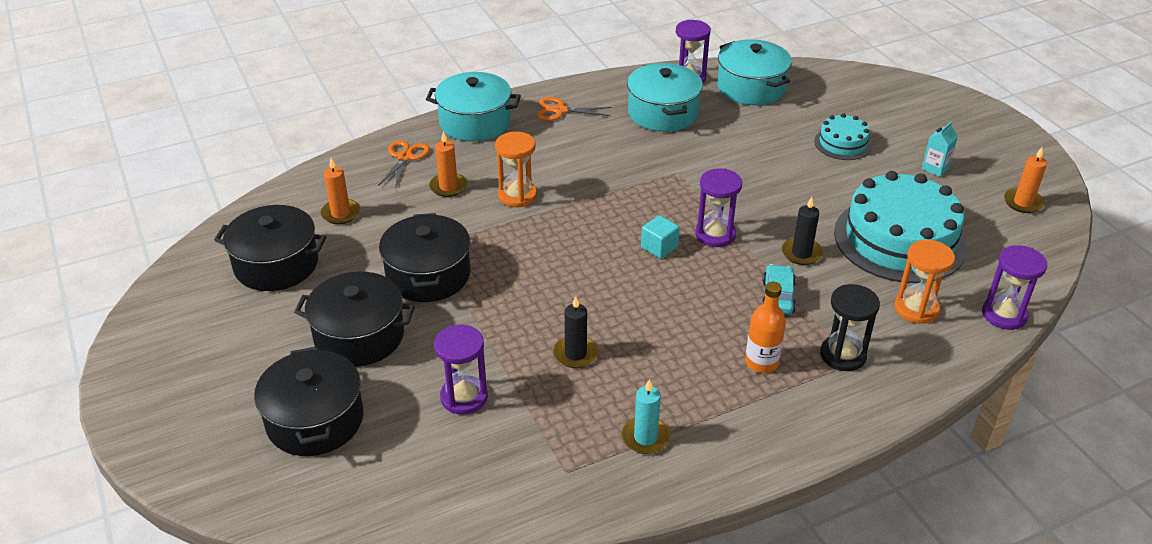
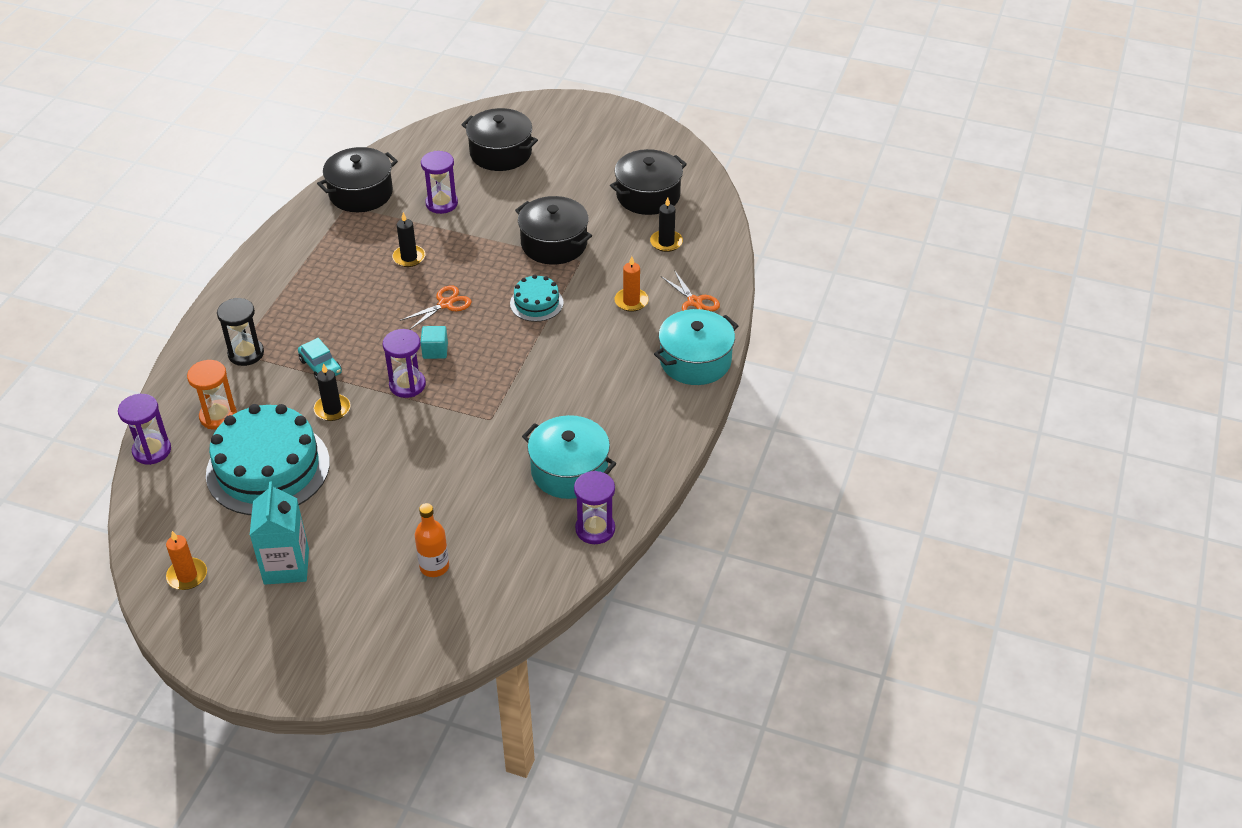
camera: 135 degrees right, 5 degrees up
(341, 213) = (666, 242): orange candle -> black candle
(359, 336) = (540, 194): black pot -> black pot (361, 193)
(517, 196) = (577, 325): orange hourglass -> none
(560, 110) = (651, 415): orange scissors -> orange scissors (445, 304)
(645, 437) = (322, 243): turquoise candle -> none
(751, 88) = (529, 556): turquoise pot -> none
(761, 362) = (294, 318): orange bottle -> orange bottle (434, 566)
(842, 143) = (387, 542): turquoise cake -> turquoise cake (536, 303)
(935, 168) = (286, 566): turquoise carton -> turquoise carton, size x1.91

